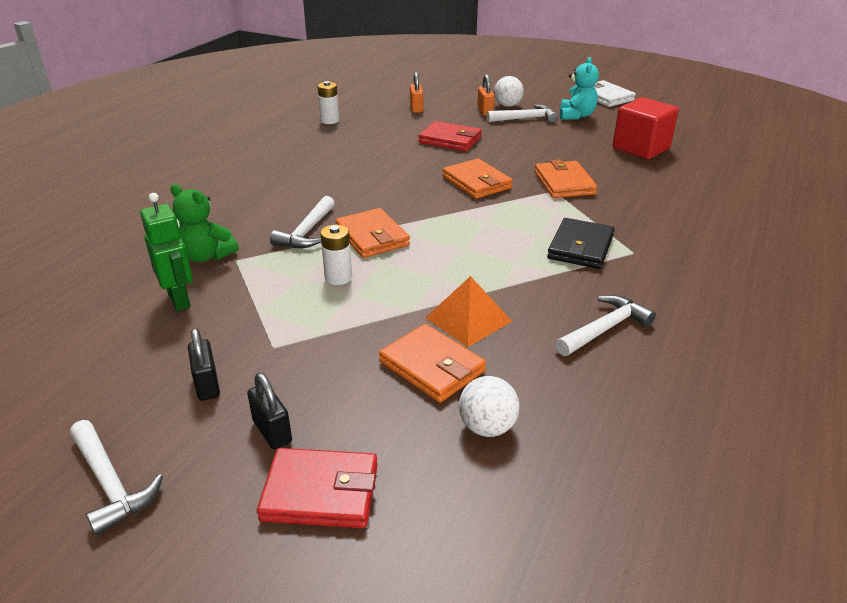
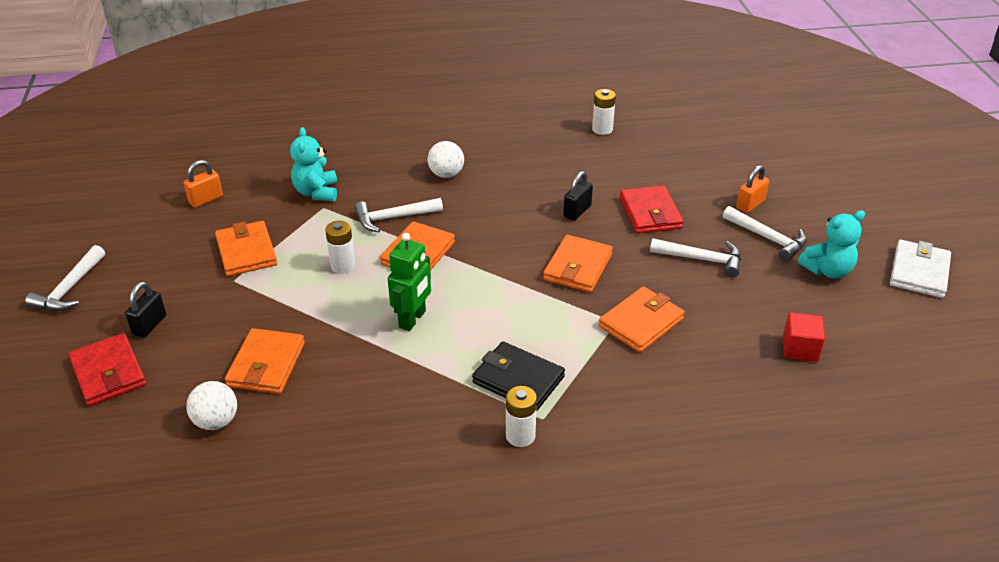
camera: 55 degrees right, 5 degrees up
(179, 300) = (254, 212): green robot -> green robot (413, 319)
(206, 256) = (316, 192): green teddy bear -> turquoise teddy bear
(207, 385) = (175, 274): black padlock -> black padlock (577, 211)
(238, 325) = (246, 252): none -> orange wallet
(416, 108) = (696, 161): orange padlock -> orange padlock (206, 199)
(468, 319) = (342, 357): orange pyramid -> none
(507, 105) = (787, 213): white ball -> white ball (446, 174)
(580, 247) = (518, 379): black wallet -> black wallet turned 45 degrees clockwise
(604, 329) = (391, 441): white hammer -> white hammer (701, 259)
(641, 148) = (800, 349): red cube -> red cube, size x0.58
(645, 268) = (520, 436): none -> white battery

